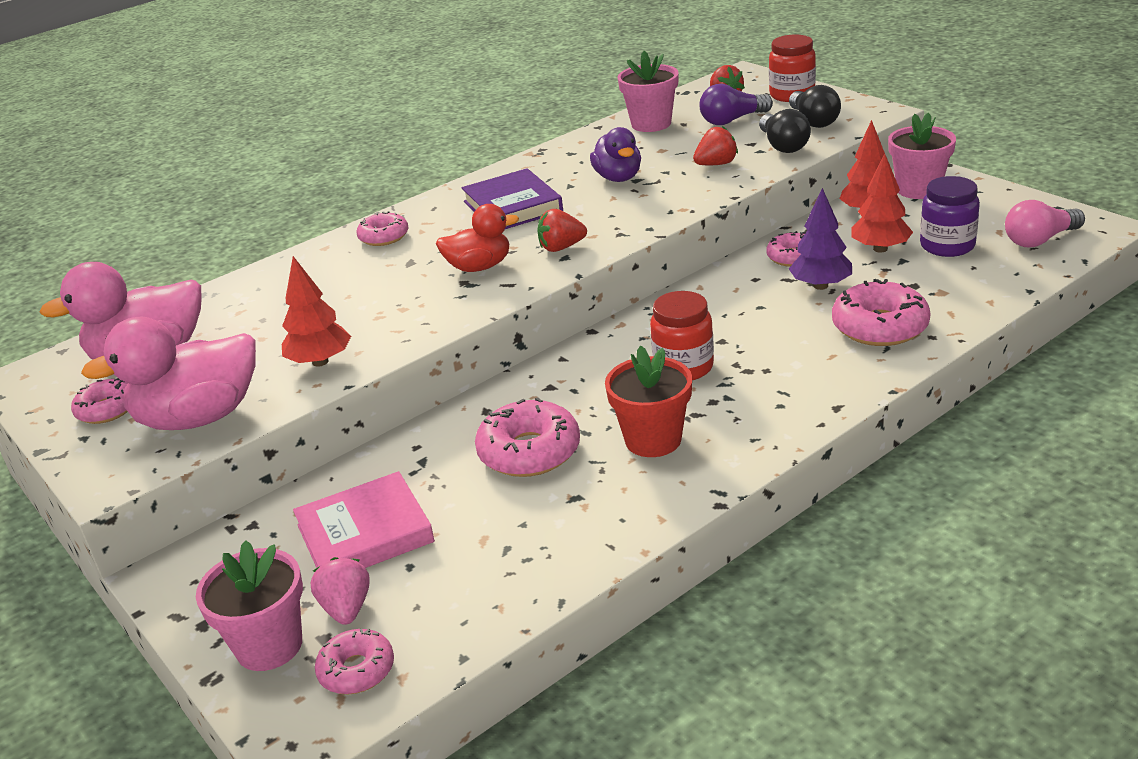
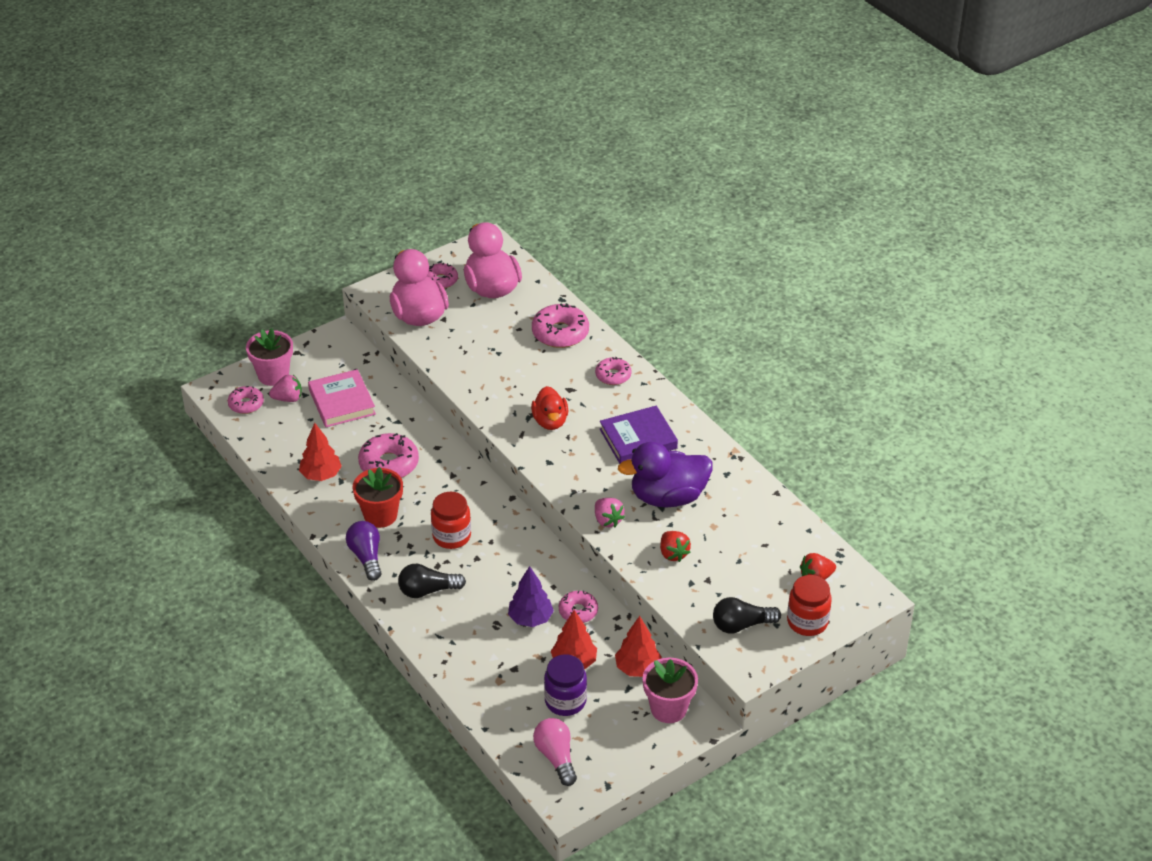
camera: 90 degrees right, 10 degrees up
(320, 362) = (458, 356): red tree -> red tree (321, 475)
(561, 248) = (563, 461): red strawberry -> none
(618, 178) = (668, 497): purple duck -> purple duck, size x1.63
(651, 124) = (771, 525): pink flower pot -> none
(670, 206) = (607, 520): none -> pink strawberry
(732, 120) = (761, 575): purple light bulb -> purple light bulb (366, 557)
(783, 145) = (696, 598): black light bulb -> black light bulb (427, 590)
(879, 327) = (465, 638): pink donut -> pink donut (560, 333)

